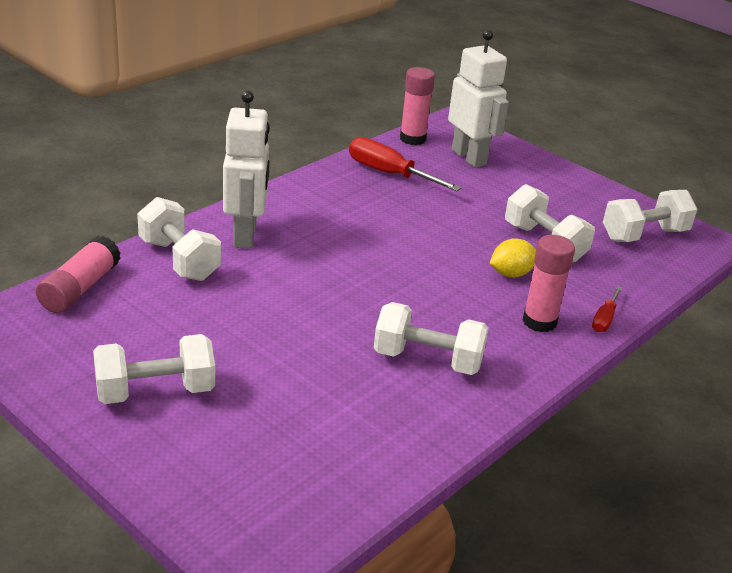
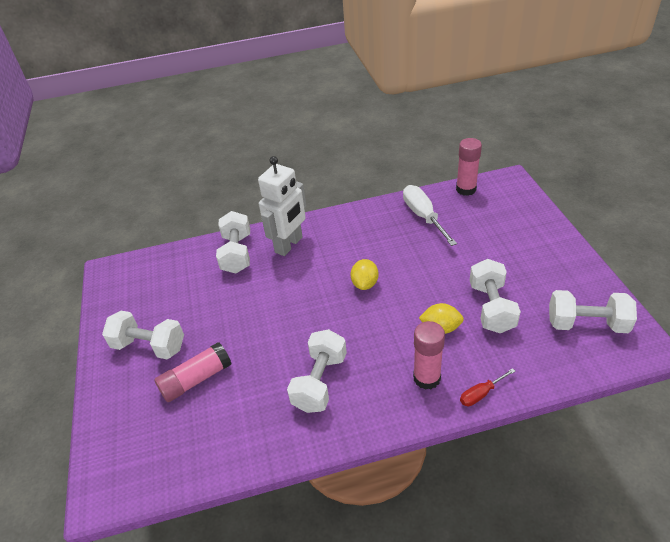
camera: 40 degrees right, 10 degrees up
(80, 288) = (171, 259): pink glue stick -> pink glue stick (196, 379)
(385, 253) = (365, 284): none -> yellow lemon
(390, 174) = (423, 217): red screwdriver -> white screwdriver
(427, 360) = (320, 382): white dumbbell -> white dumbbell turned 60 degrees clockwise
(469, 157) = (496, 214): white robot -> none

